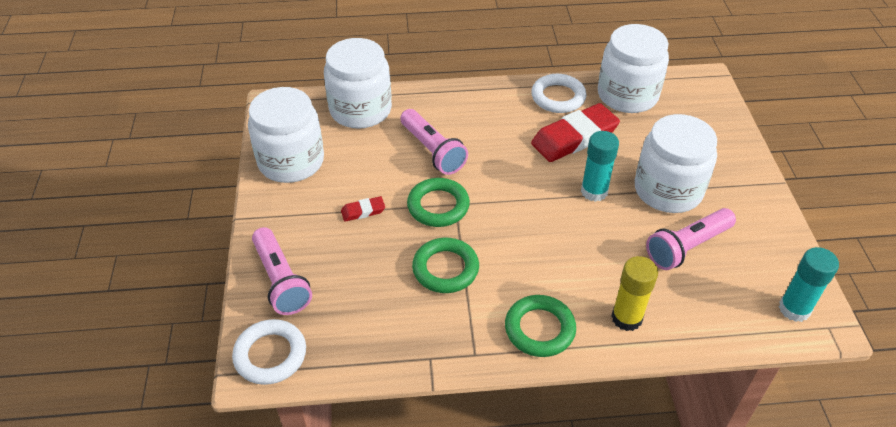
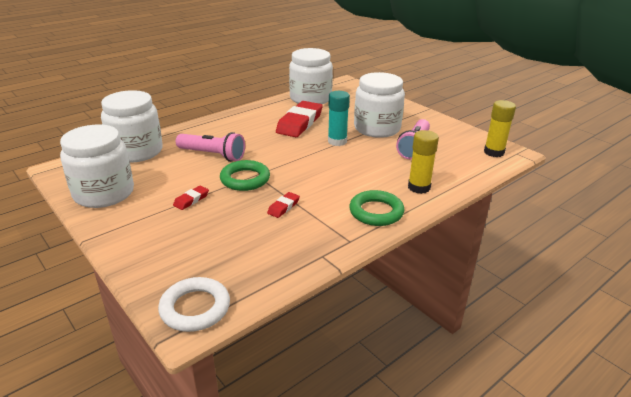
camera: 35 degrees left, 15 degrees down
(281, 280) = (160, 261): pink flashlight -> none
(445, 269) = (283, 207): green ring -> red eraser
(558, 97) = (270, 110): white ring -> none
(794, 309) = (494, 152): turquoise glue stick -> yellow glue stick

